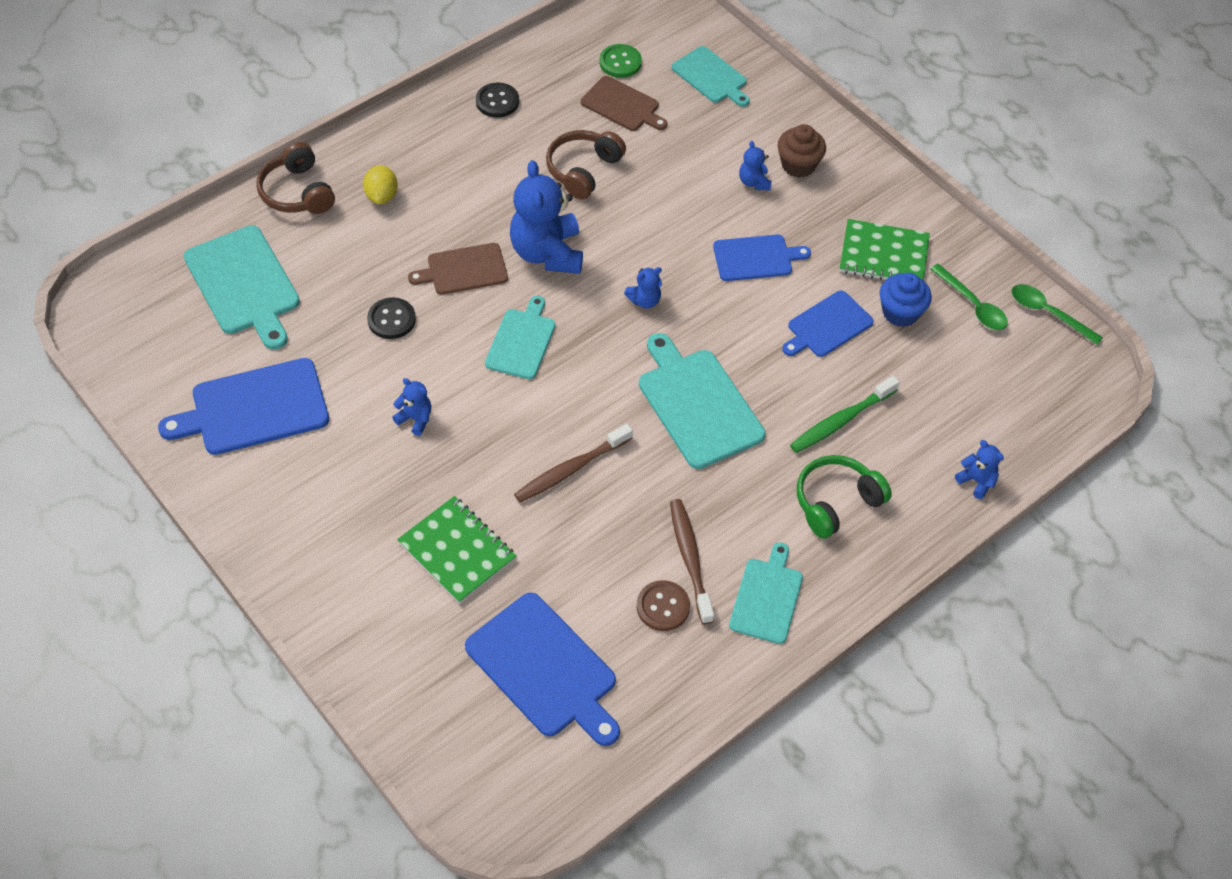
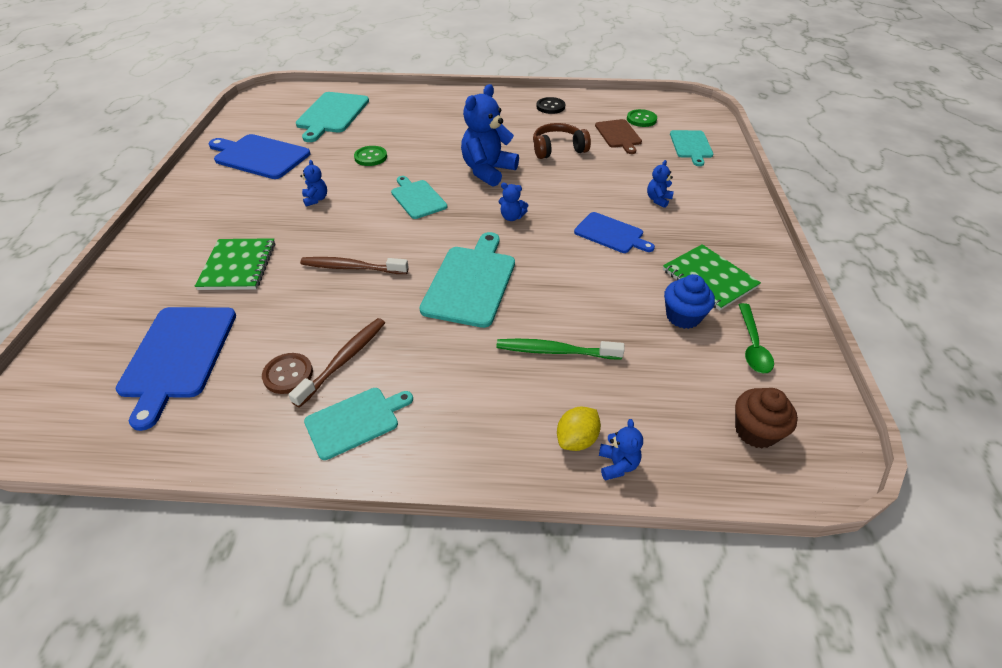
camera: 45 degrees right, 10 degrees down
(297, 192) = (406, 97): brown headphones -> none
(382, 196) = (441, 114): yellow lemon -> yellow lemon (576, 439)
(391, 319) = (370, 157): black button -> green button
(464, 270) = (435, 156): brown cutting board -> none
(521, 341) = (417, 198): turquoise cutting board -> turquoise cutting board turned 90 degrees counterclockwise
(798, 165) = (700, 206): brown cupcake -> brown cupcake (755, 431)
(827, 326) = (616, 293): blue cutting board -> none
(836, 502) = (485, 398): green headphones -> none
(1048, 313) = (821, 390): green spoon -> none

